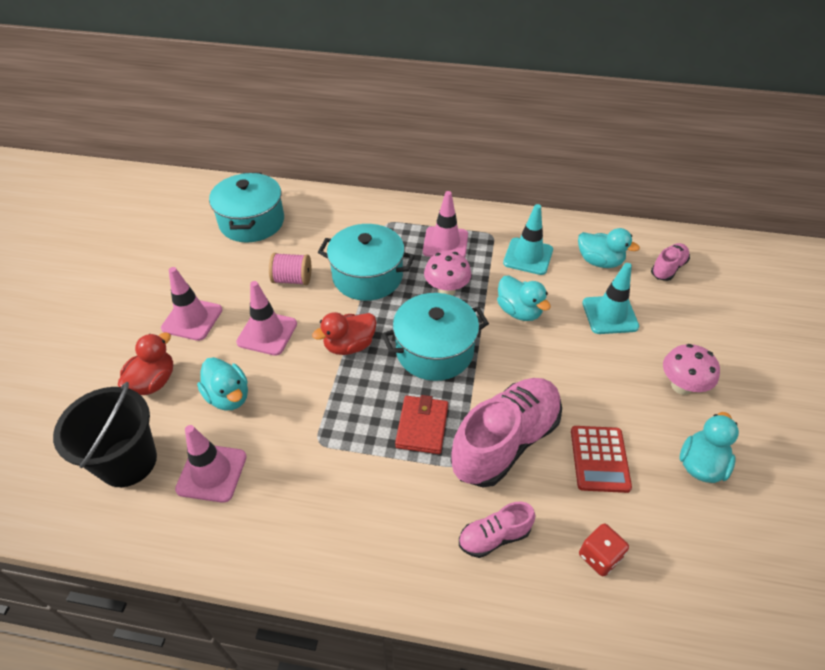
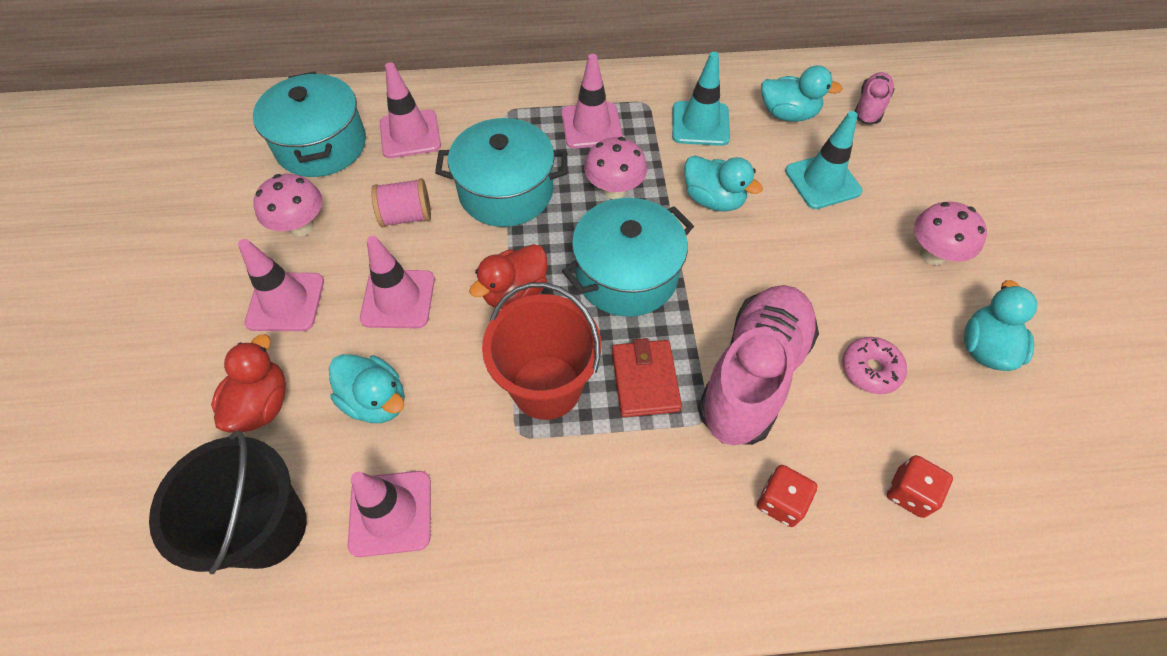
camera: 15 degrees left, 10 degrees up
(219, 272) = (301, 226): none -> pink mushroom
(314, 226) = (410, 134): none -> pink traffic cone
(349, 414) = (546, 387): none -> red bucket
(494, 536) = (780, 502): pink shoe -> red dice
(599, 459) = (870, 370): red calculator -> pink donut

